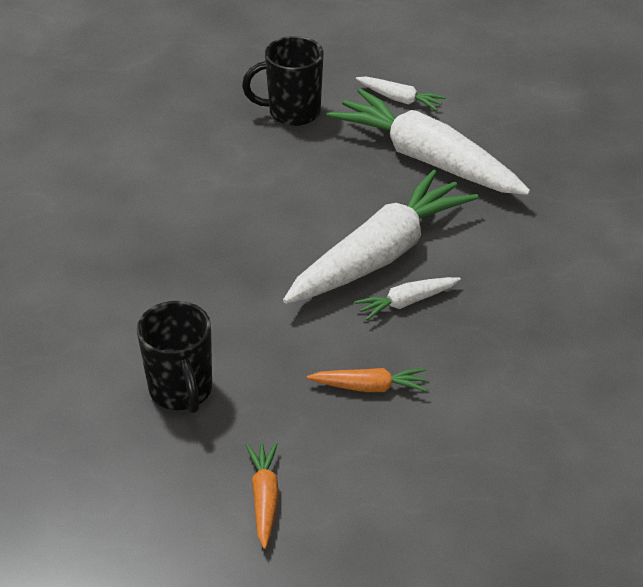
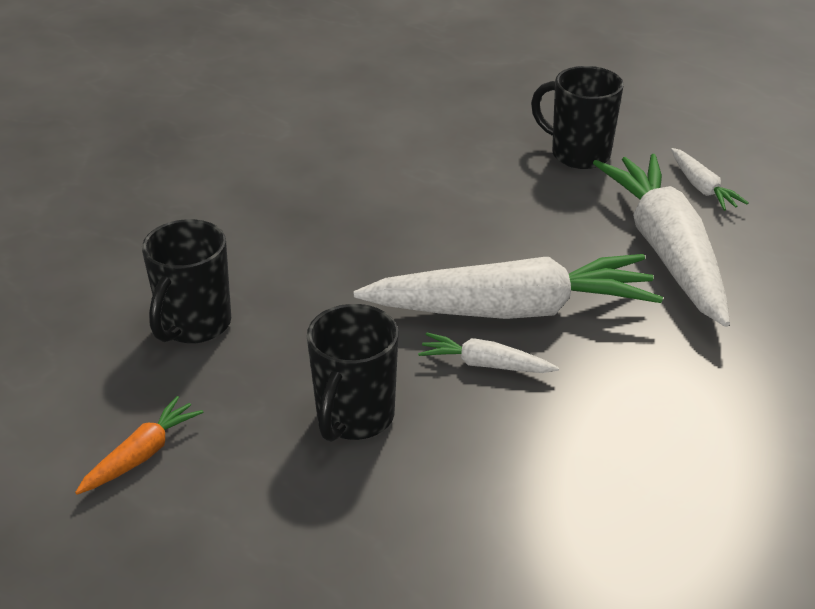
camera: 40 degrees right, 5 degrees down
(369, 387) = (354, 418): orange carrot -> black mug

